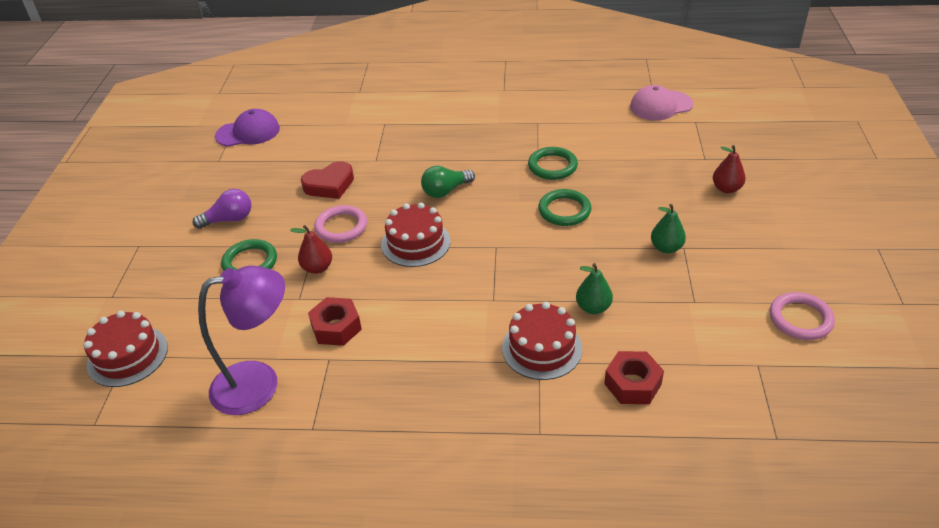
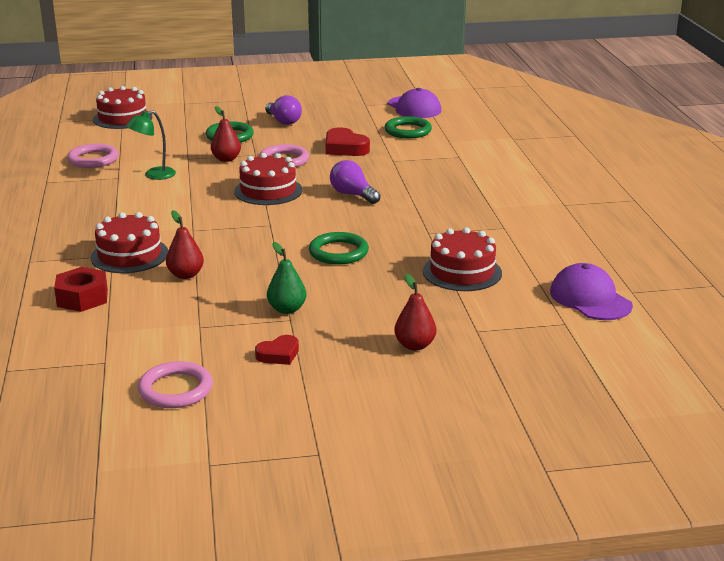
camera: 75 degrees right, 15 degrees down
(259, 383) = (93, 159): purple lamp -> pink ring
(336, 327) = (153, 175): red nut -> green lamp
(445, 191) = (353, 195): green light bulb -> purple light bulb
(552, 166) = (418, 241): green ring -> green ring (408, 131)
(593, 307) = (185, 275): green pear -> red pear
(612, 152) = (462, 272): none -> red cake
(660, 106) = (590, 299): pink cap -> purple cap
(741, 258) = (278, 354): none -> red heart

